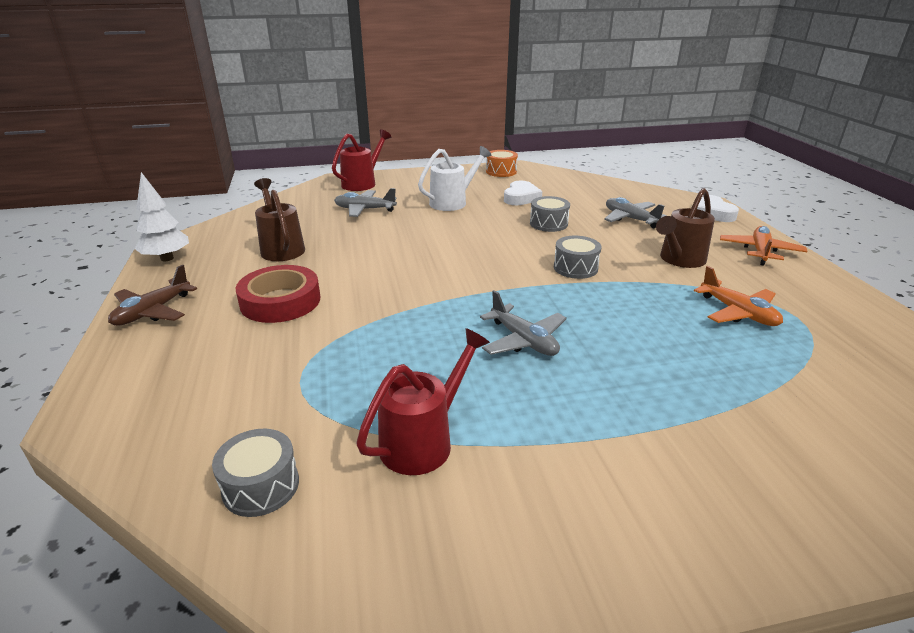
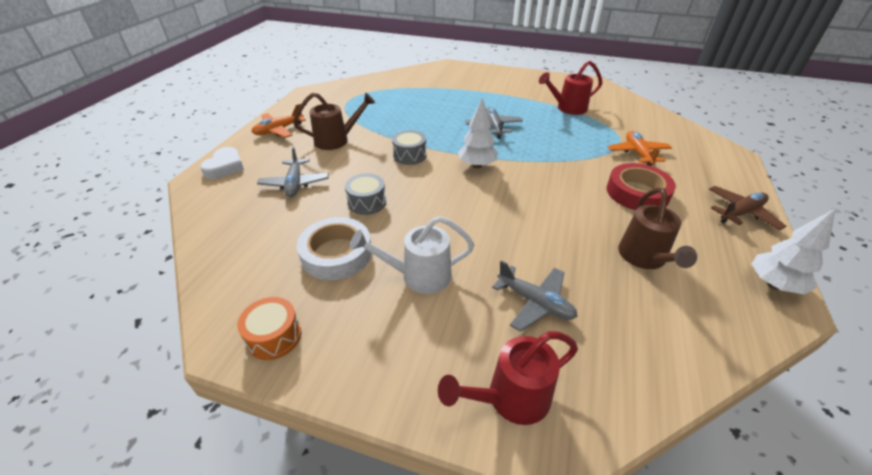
camera: 150 degrees left, 10 degrees up
(261, 486) = (635, 113): grey drum -> none
(488, 279) = (477, 165): none -> white tree
(521, 197) = (336, 254): white heart -> white tape
(738, 313) = (370, 109): orange plane -> orange plane (638, 153)

